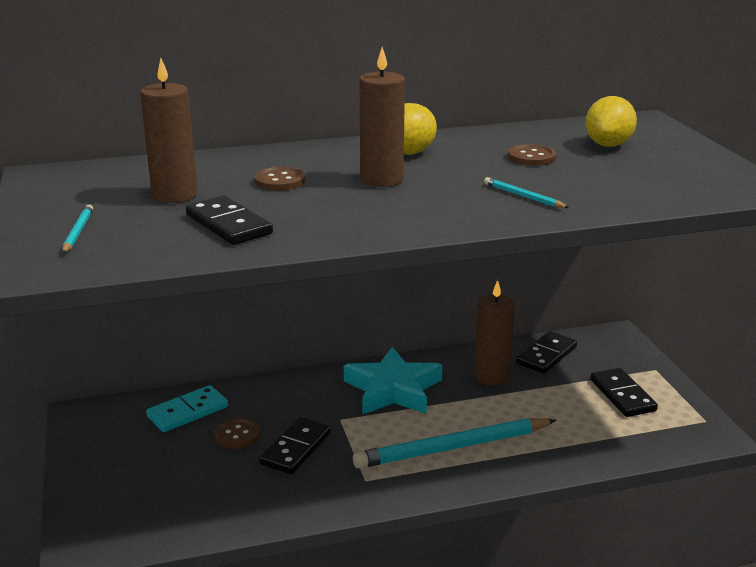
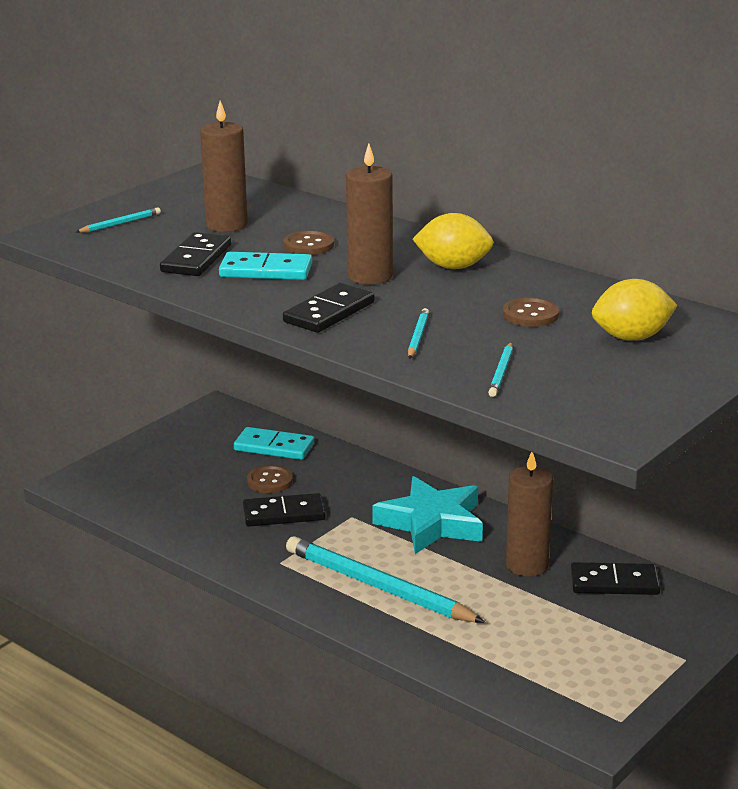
camera: 55 degrees right, 0 degrees up
(306, 208) = (266, 271): none -> turquoise domino
(622, 191) = (501, 372): none -> turquoise pencil
(622, 395) = (599, 653): black domino -> black domino (329, 312)

